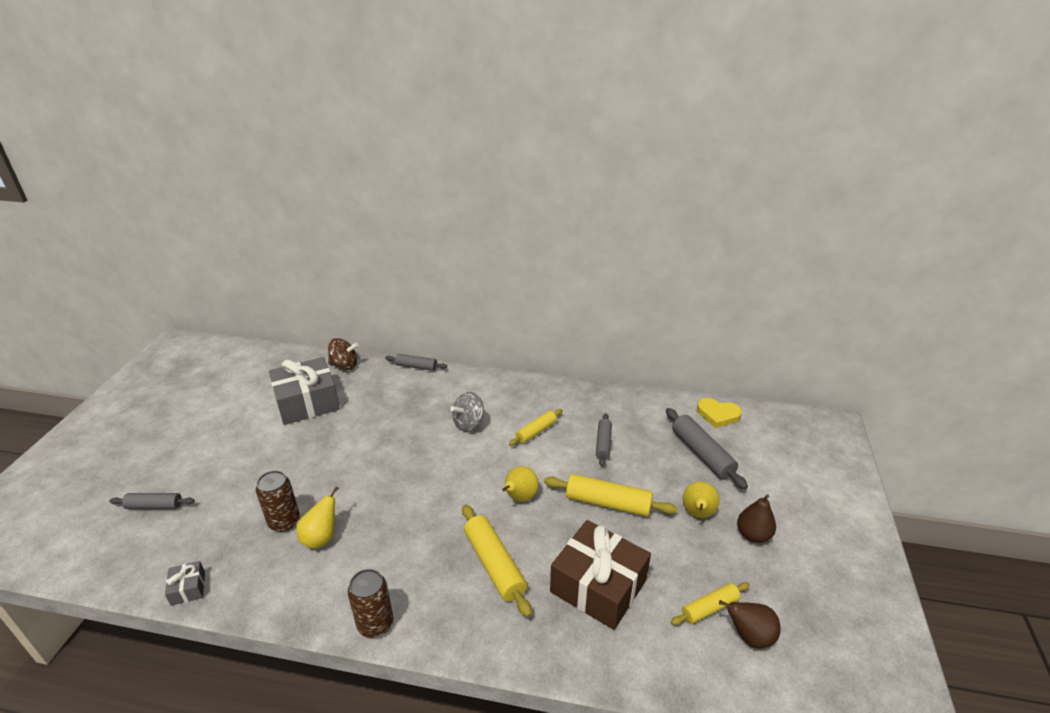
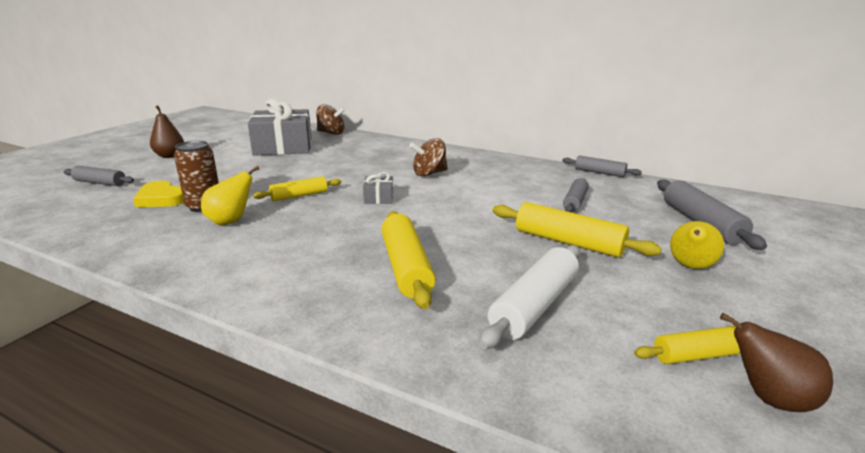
camera: 15 degrees right, 10 degrees down
(188, 588) = (75, 233): grey gift -> grey gift (378, 198)
(375, 624) = (237, 289): brown can -> none
(416, 367) = (396, 140): grey rolling pin -> grey rolling pin (599, 173)
(469, 423) = (429, 173): grey spinning top -> brown spinning top
(519, 497) = (461, 224): yellow pear -> none
(536, 431) = (499, 186): yellow rolling pin -> yellow rolling pin (299, 196)
(598, 586) = (534, 305): brown gift -> white rolling pin
(718, 415) = (724, 199): yellow heart -> yellow heart (161, 198)
(753, 535) = (774, 296): brown pear -> brown pear (170, 156)

